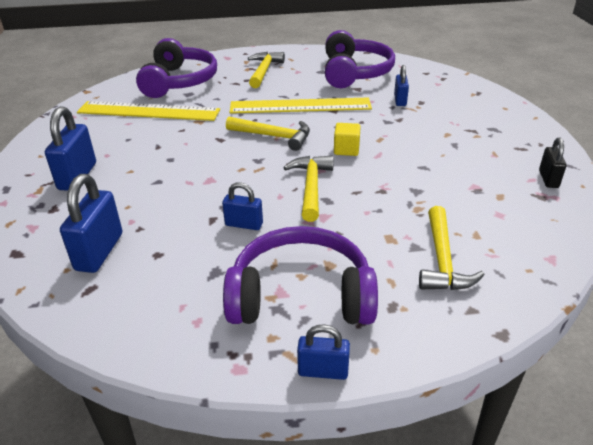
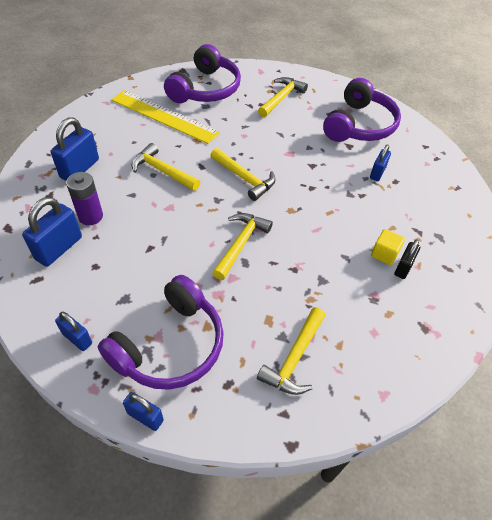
camera: 20 degrees right, 15 degrees up
(120, 213) = (90, 216): none -> purple battery
(179, 153) = (163, 171): none -> yellow hammer
(244, 224) = (169, 262): blue padlock -> blue padlock (77, 338)
(300, 106) = (287, 150): yellow ruler -> none
(301, 295) = (170, 345): purple headphones -> purple headphones turned 105 degrees clockwise
(346, 149) = (294, 214): yellow cube -> yellow cube (384, 254)
(548, 179) = (446, 312): black padlock -> black padlock (403, 268)

